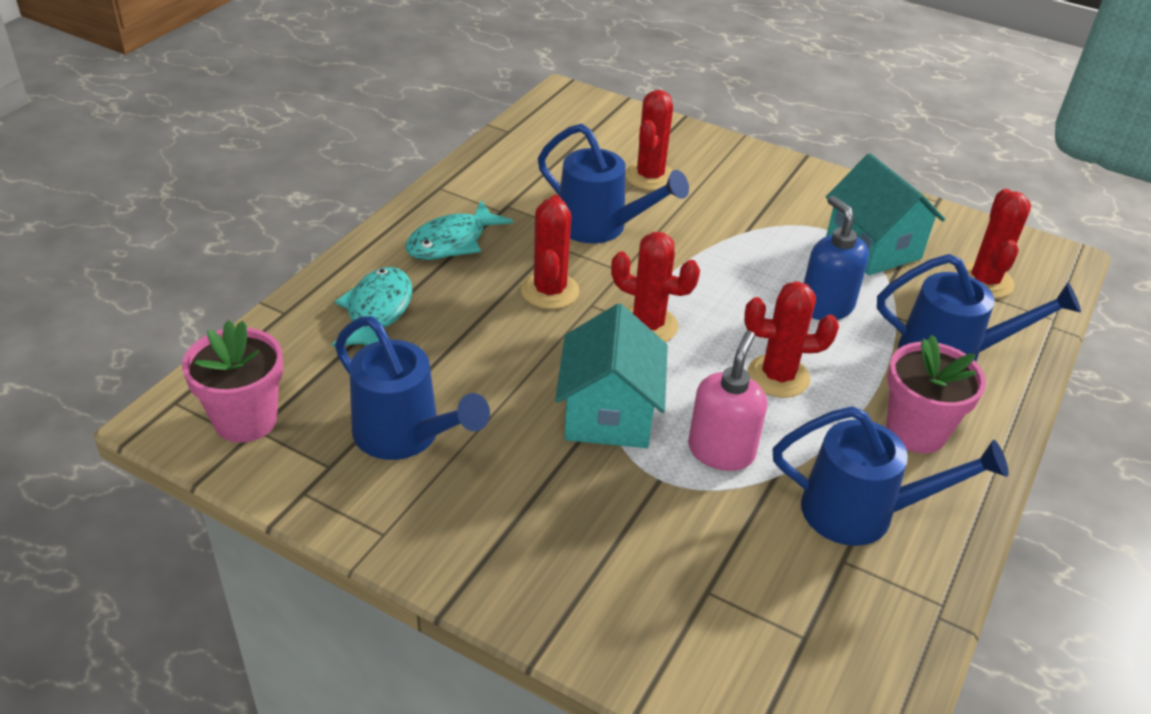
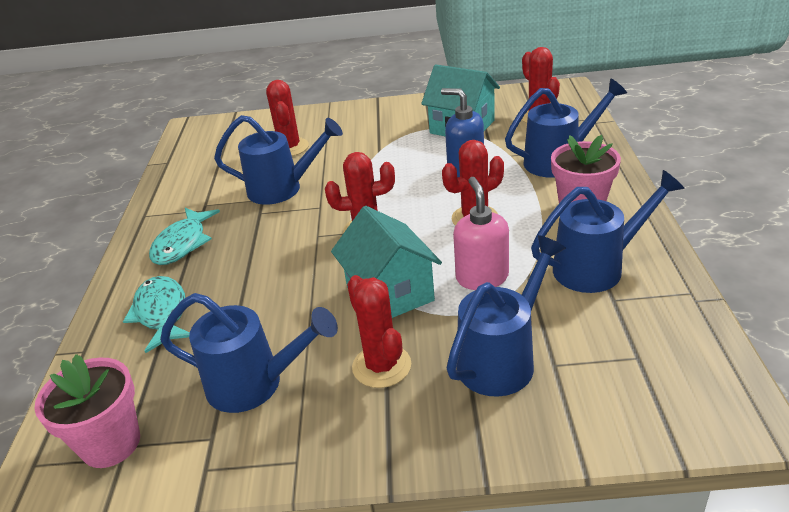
camera: 25 degrees left, 5 degrees down
(550, 291) = (281, 241): red cactus -> red cactus (381, 366)
(660, 552) = (503, 358): none -> blue watering can

